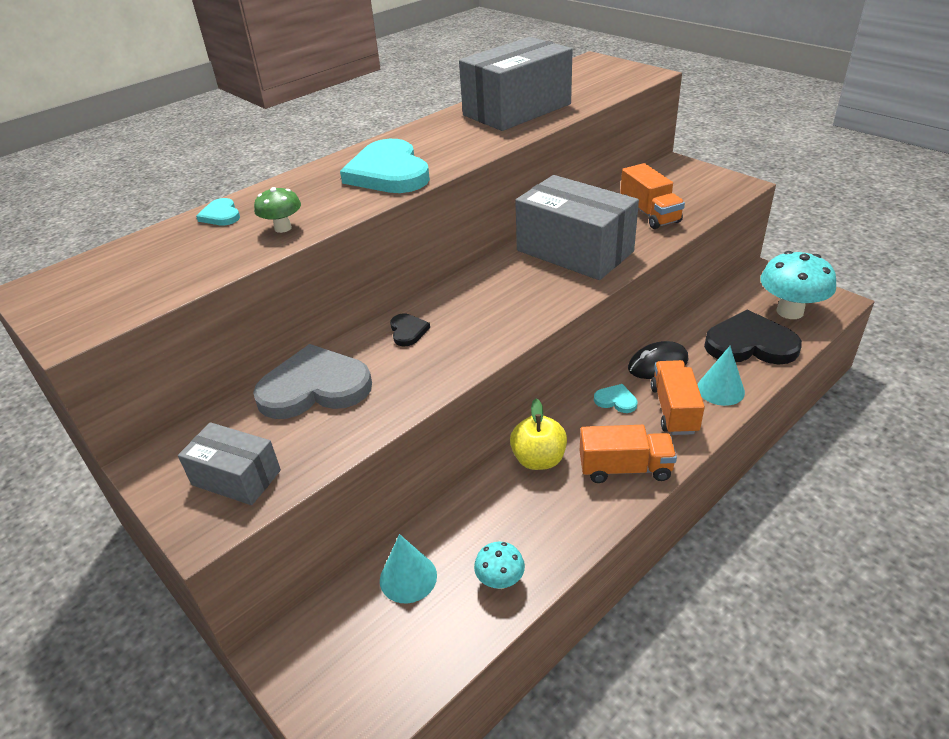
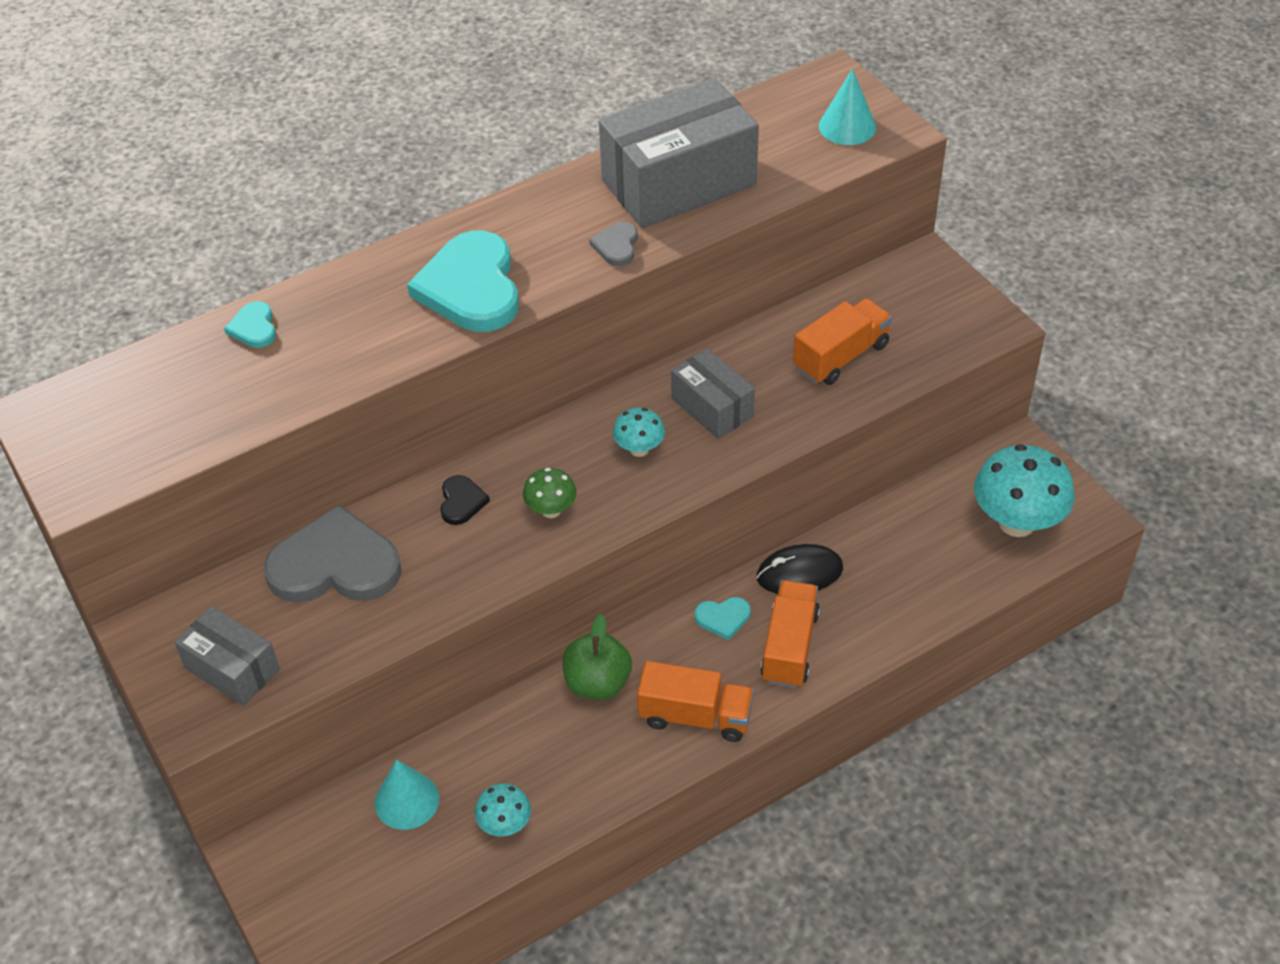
camera: 10 degrees right, 10 degrees up
(283, 228) = (323, 368): green mushroom -> green mushroom (551, 510)
(488, 140) = (616, 246): none -> grey heart
(532, 280) = (639, 449): none -> turquoise mushroom
(538, 459) = (597, 683): yellow apple -> green apple
(574, 251) = (712, 407): grey box -> grey box, size x0.54
(616, 400) = (723, 618): turquoise heart -> turquoise heart turned 135 degrees clockwise
(649, 213) = (841, 356): orange truck -> orange truck turned 120 degrees counterclockwise
(720, 389) = (861, 629): turquoise cone -> turquoise cone (847, 126)
(750, 344) = (935, 565): black heart -> none

